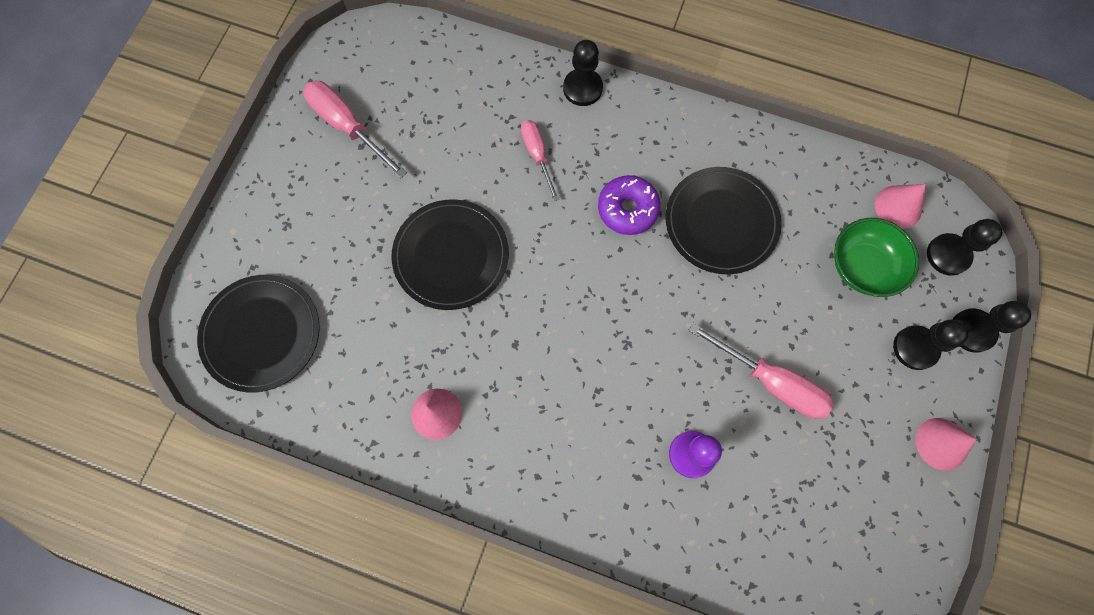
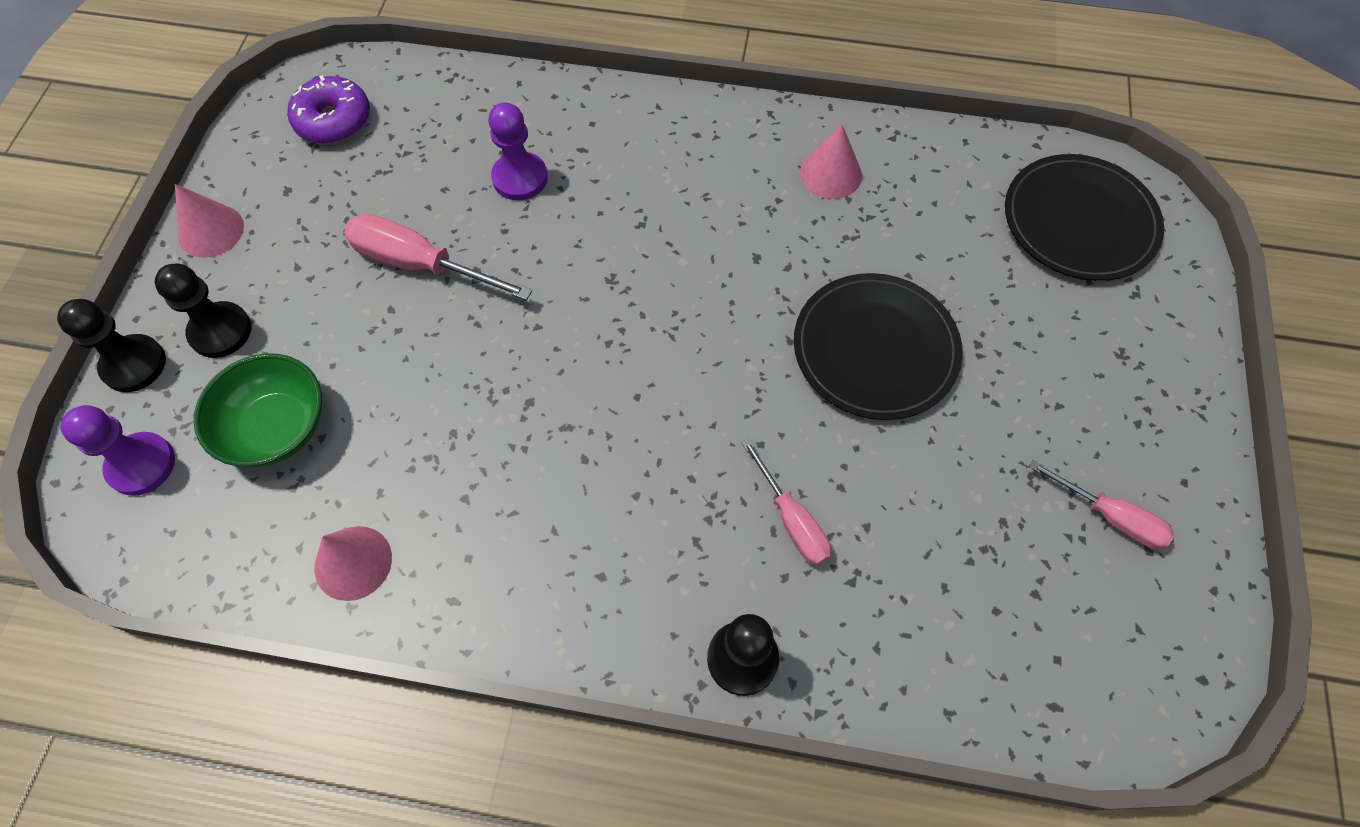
camera: 170 degrees right, 10 degrees down
(348, 127) = (1109, 516): pink screwdriver -> pink screwdriver, size x0.64
(627, 209) = (633, 456): purple donut -> purple donut (333, 120)
(721, 222) = (488, 459): black plate -> none
(898, 207) = (204, 529): pink cone -> pink cone (353, 562)
(948, 255) = (141, 465): black pawn -> purple pawn

